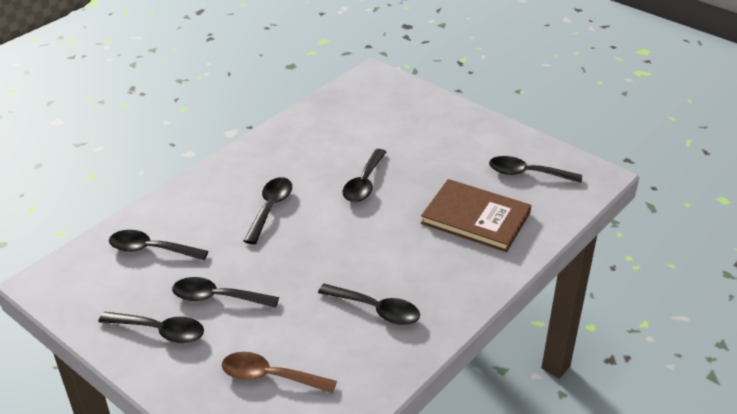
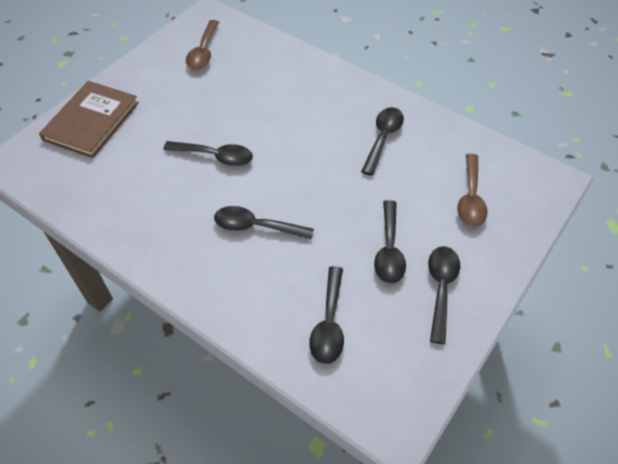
camera: 95 degrees left, 15 degrees up
(475, 218) = (264, 82): brown book -> brown book (91, 121)
(527, 173) = (203, 52): black spoon -> brown spoon

